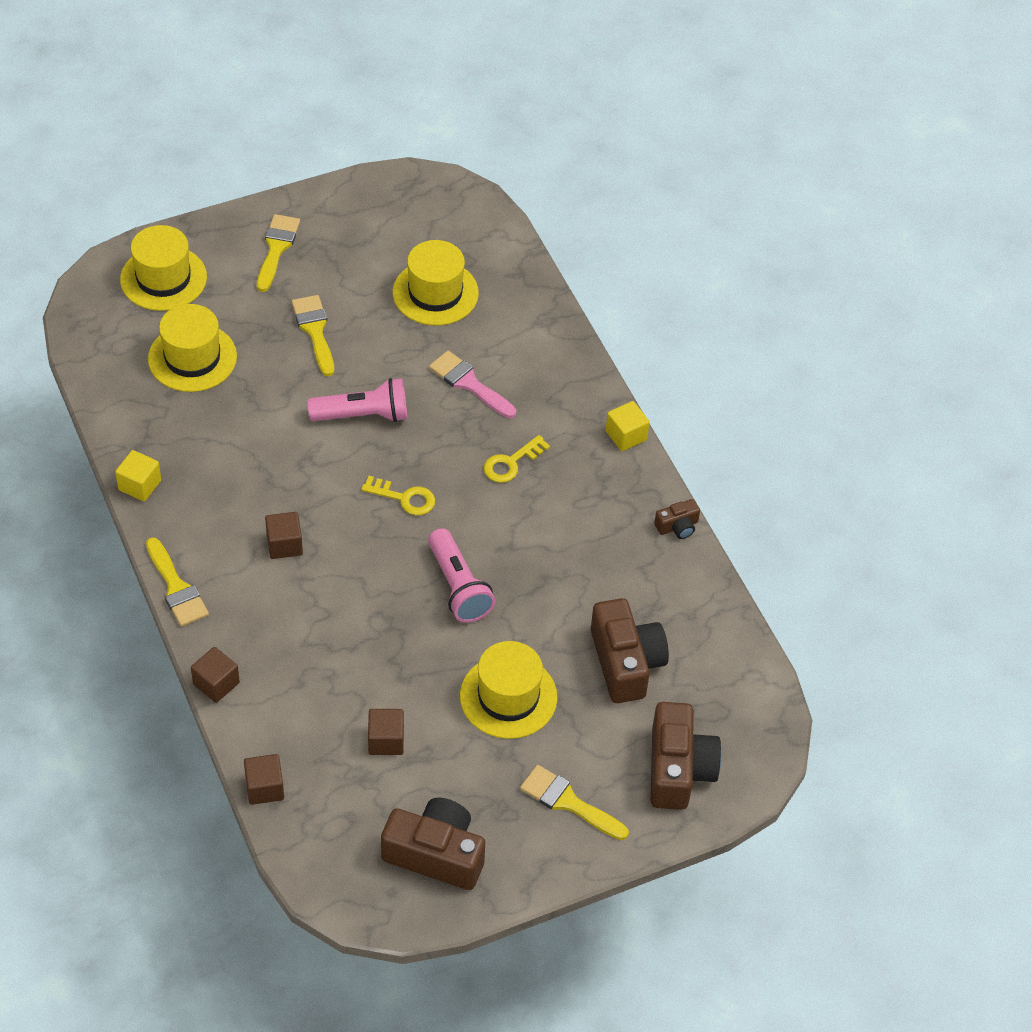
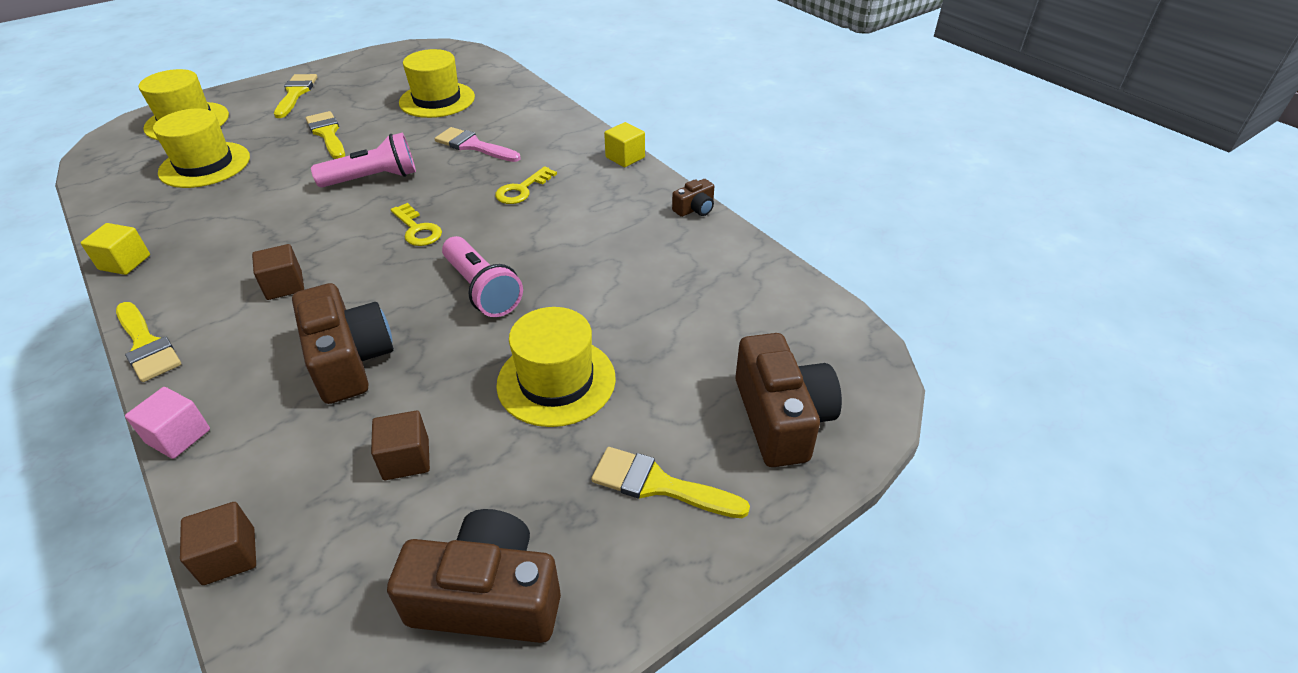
camera: 10 degrees left, 10 degrees down
(216, 683) = (178, 436): brown cube -> pink cube
(404, 498) = (417, 229): yellow key -> yellow key turned 45 degrees clockwise
(626, 662) = (682, 324): brown camera -> brown camera (349, 360)

